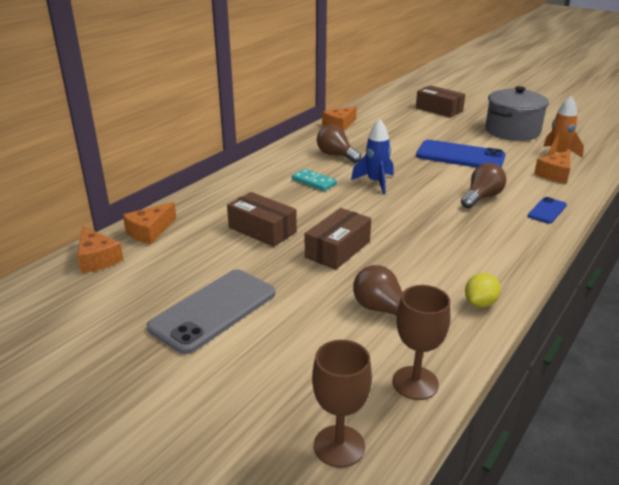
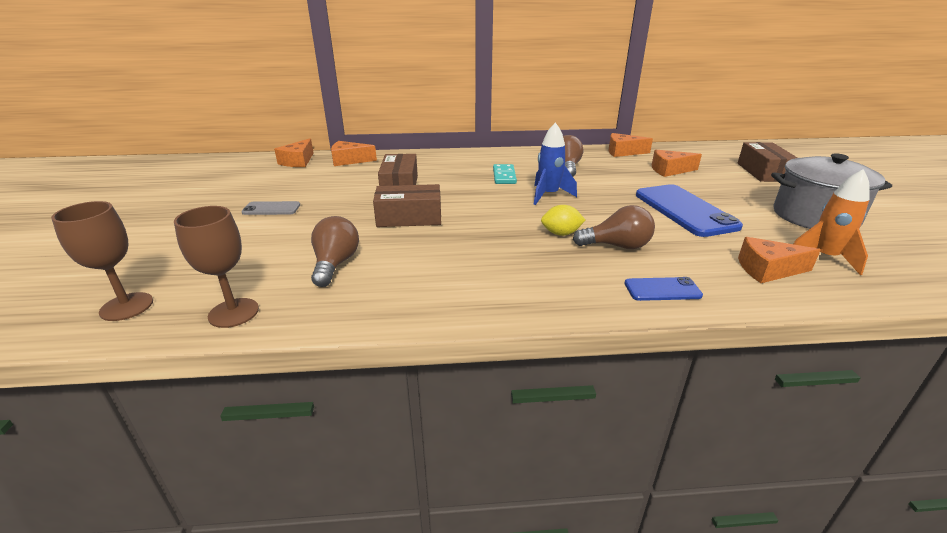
camera: 50 degrees right, 0 degrees up
(213, 310) = (271, 209): grey phone -> grey phone, size x0.50
(395, 129) = (669, 170): none -> orange cheese
(480, 303) = (400, 306): yellow lemon -> yellow lemon (561, 233)

